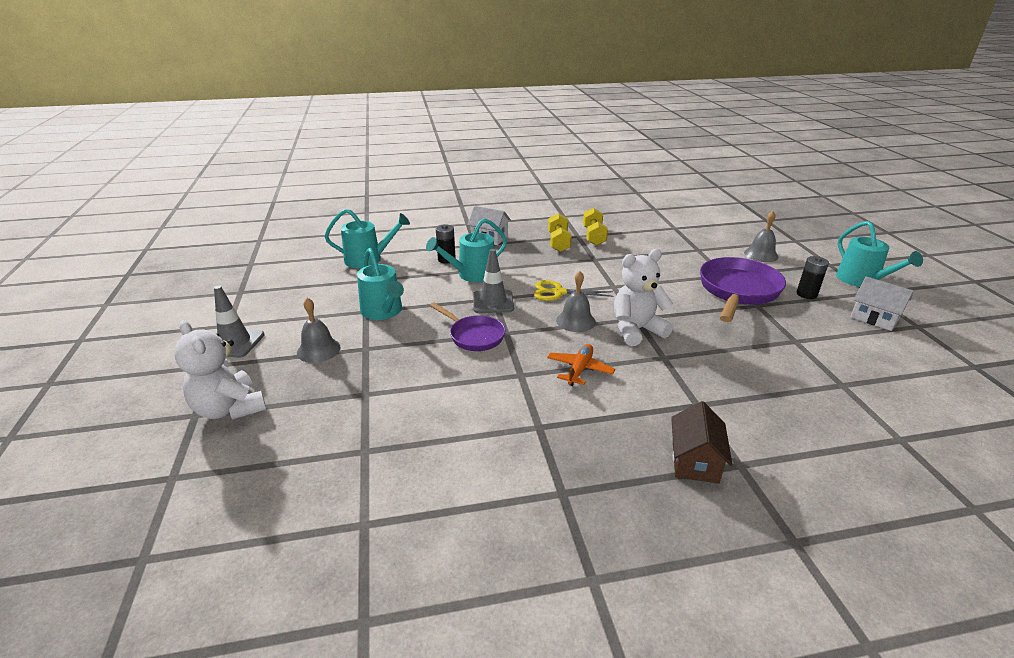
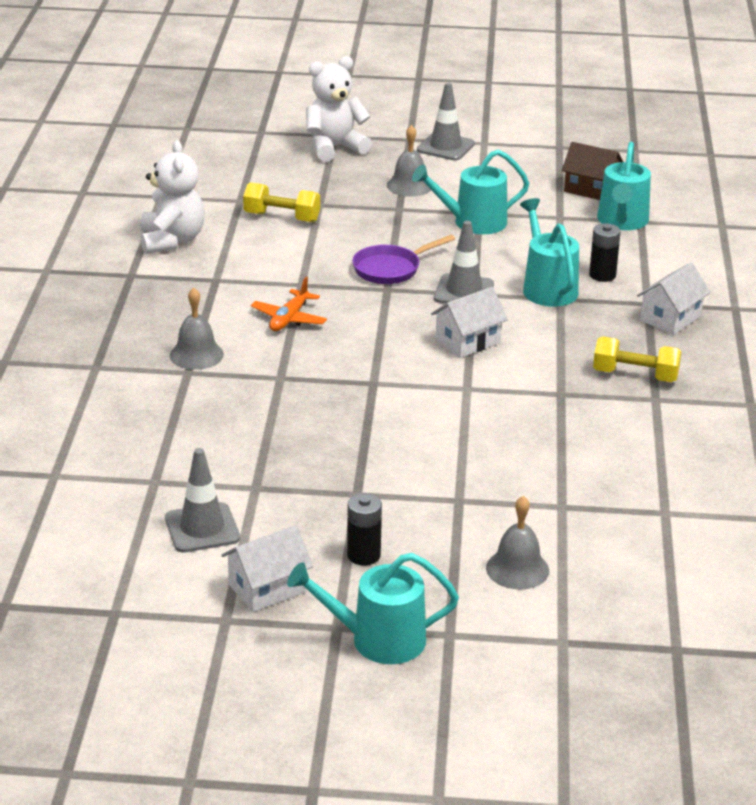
camera: 105 degrees right, 0 degrees up
(558, 292) = (467, 341): yellow scissors -> white house
(575, 321) = (389, 338): grey bell -> grey bell (196, 355)
(579, 369) = (289, 319): orange plane -> orange plane turned 75 degrees clockwise
(594, 236) = (650, 414): yellow dumbbell -> yellow dumbbell (282, 217)
(636, 330) = (346, 375): white teddy bear -> white teddy bear (172, 241)
(694, 461) = (117, 345): brown house -> brown house (590, 189)
(738, 291) = (404, 492): purple pan -> none
(859, 352) = (202, 528): none -> grey traffic cone

